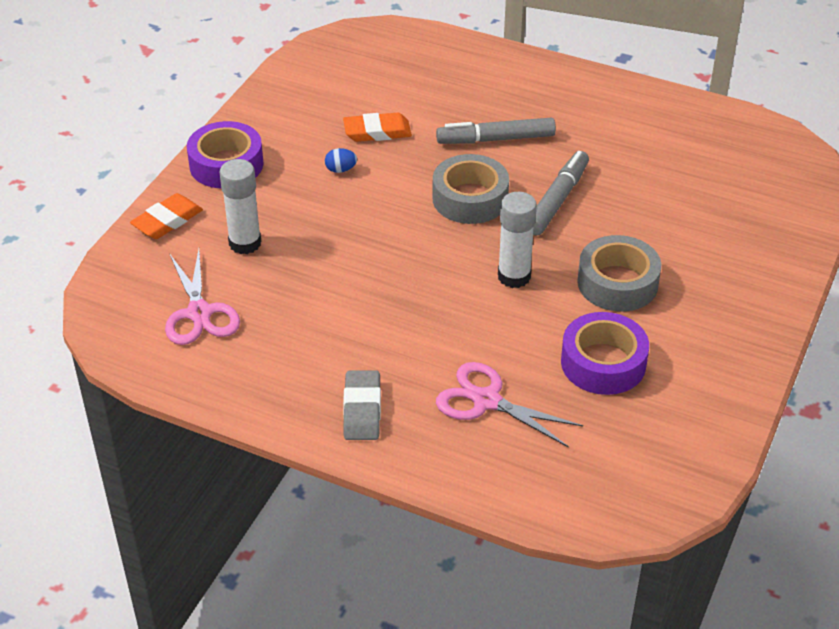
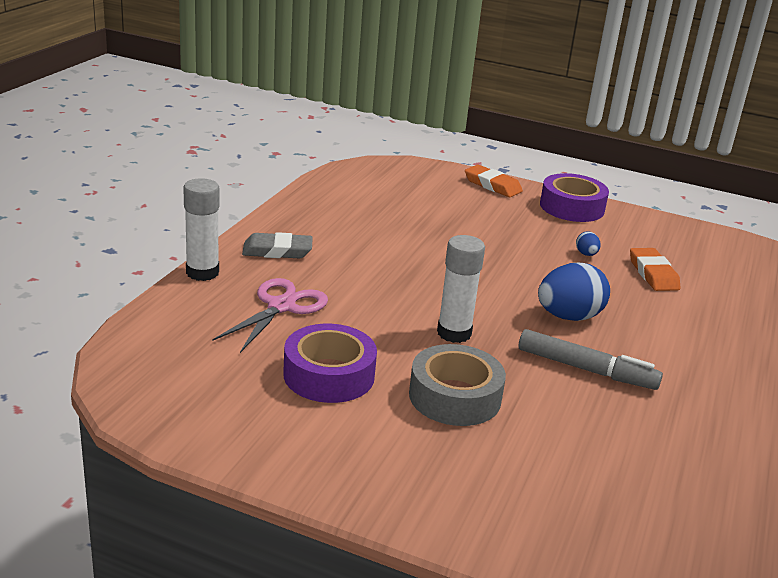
camera: 85 degrees right, 15 degrees down
(199, 313) = (387, 194): pink scissors -> none
(245, 243) = (473, 212): white glue stick -> white glue stick (202, 272)
(470, 198) = (568, 317): grey tape -> blue egg
(496, 139) = (676, 338): grey marker -> none

